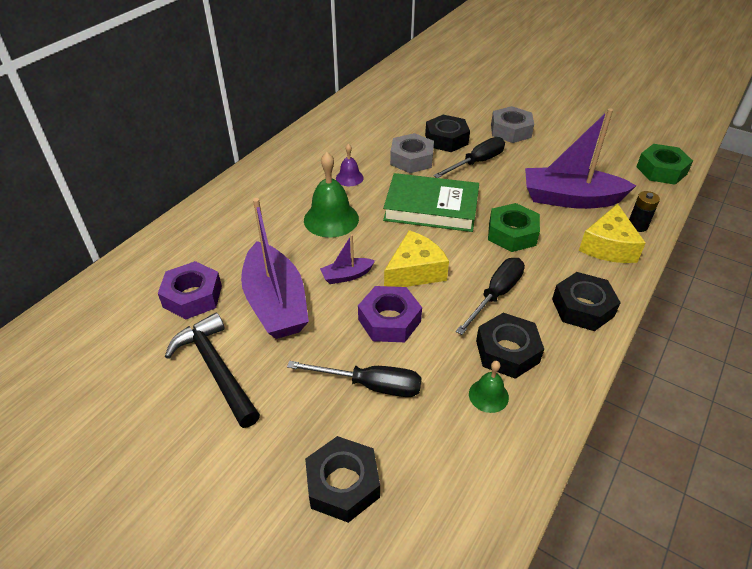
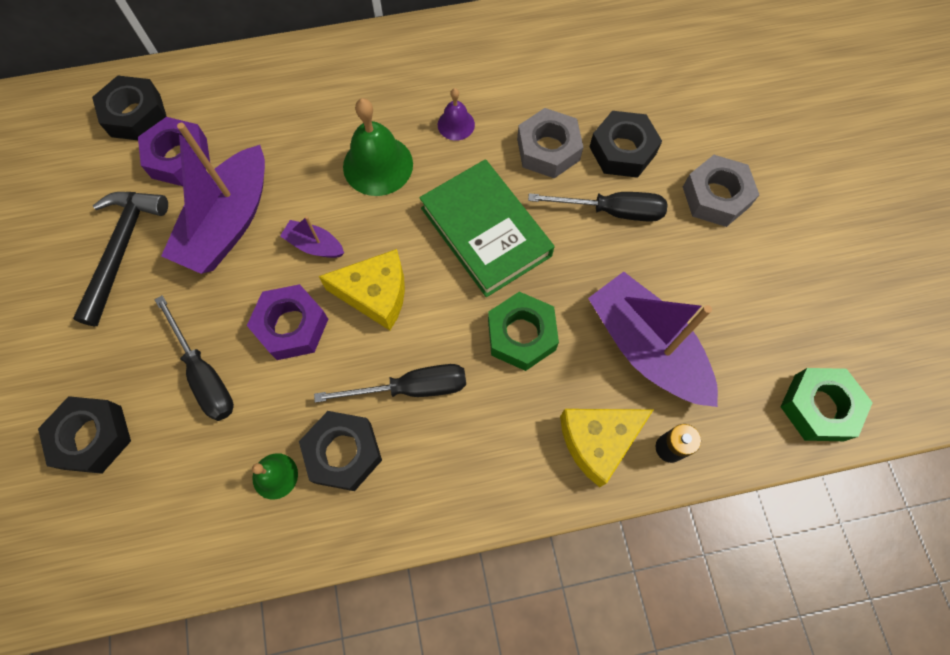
camera: 45 degrees right, 25 degrees up
(582, 307) = (469, 479): black nut -> black nut (135, 115)

